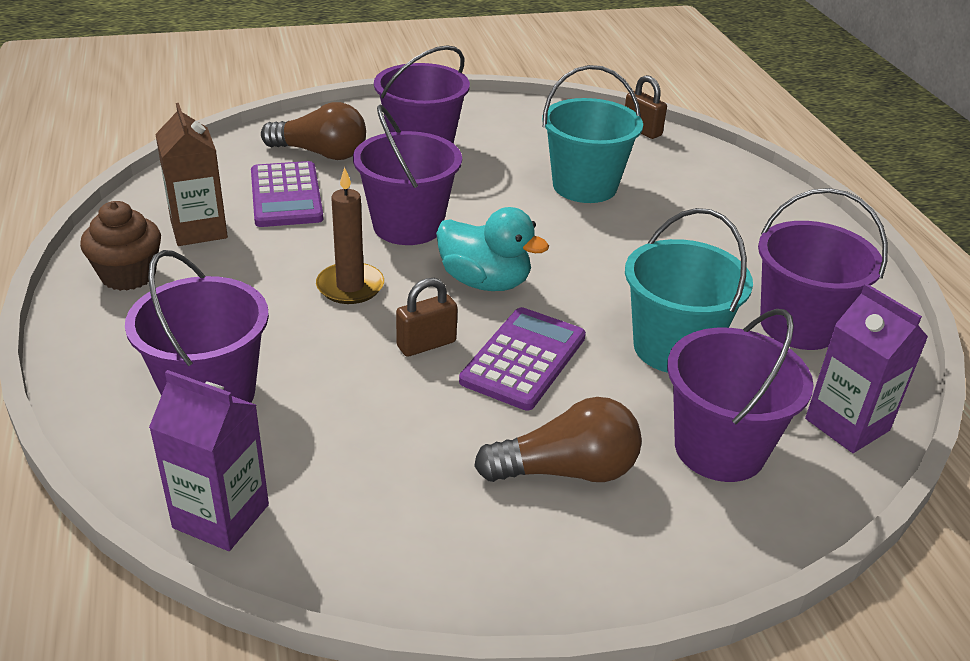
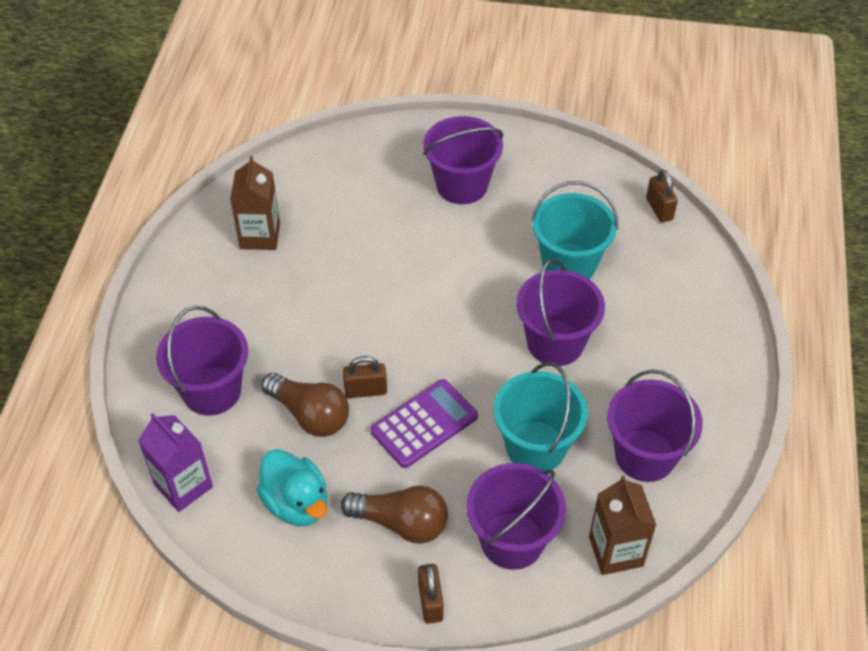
camera: 25 degrees right, 15 degrees up
(128, 275) = (198, 269): brown cupcake -> none
(286, 196) = (334, 215): purple calculator -> none
(321, 153) = (380, 174): brown light bulb -> brown light bulb (310, 415)
(350, 286) = (339, 322): brown candle -> none
(408, 226) = (408, 272): purple bucket -> purple bucket (555, 343)
(485, 282) = (436, 344): turquoise duck -> turquoise duck (296, 503)
(669, 550) = (430, 602): none -> brown padlock
(847, 424) = (615, 551): purple carton -> brown carton

